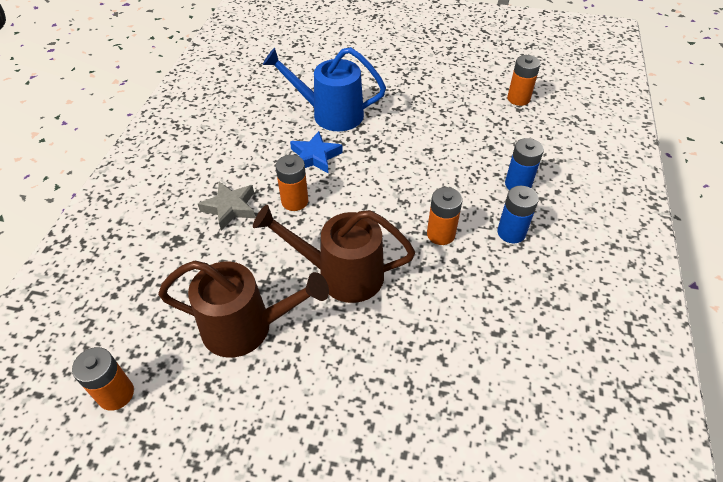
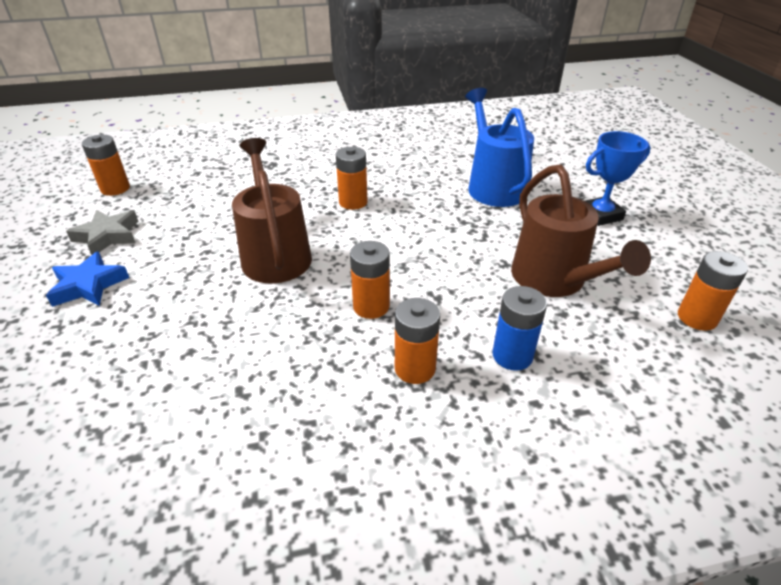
camera: 65 degrees right, 10 degrees down
(230, 208) = (322, 175): grey star -> grey star (107, 236)
(247, 327) = (192, 222): brown watering can -> brown watering can (554, 281)
(315, 156) = (422, 195): blue star -> blue star (89, 285)
(402, 83) = (601, 215): none -> blue trophy
(511, 232) = (415, 368): blue battery -> orange battery

